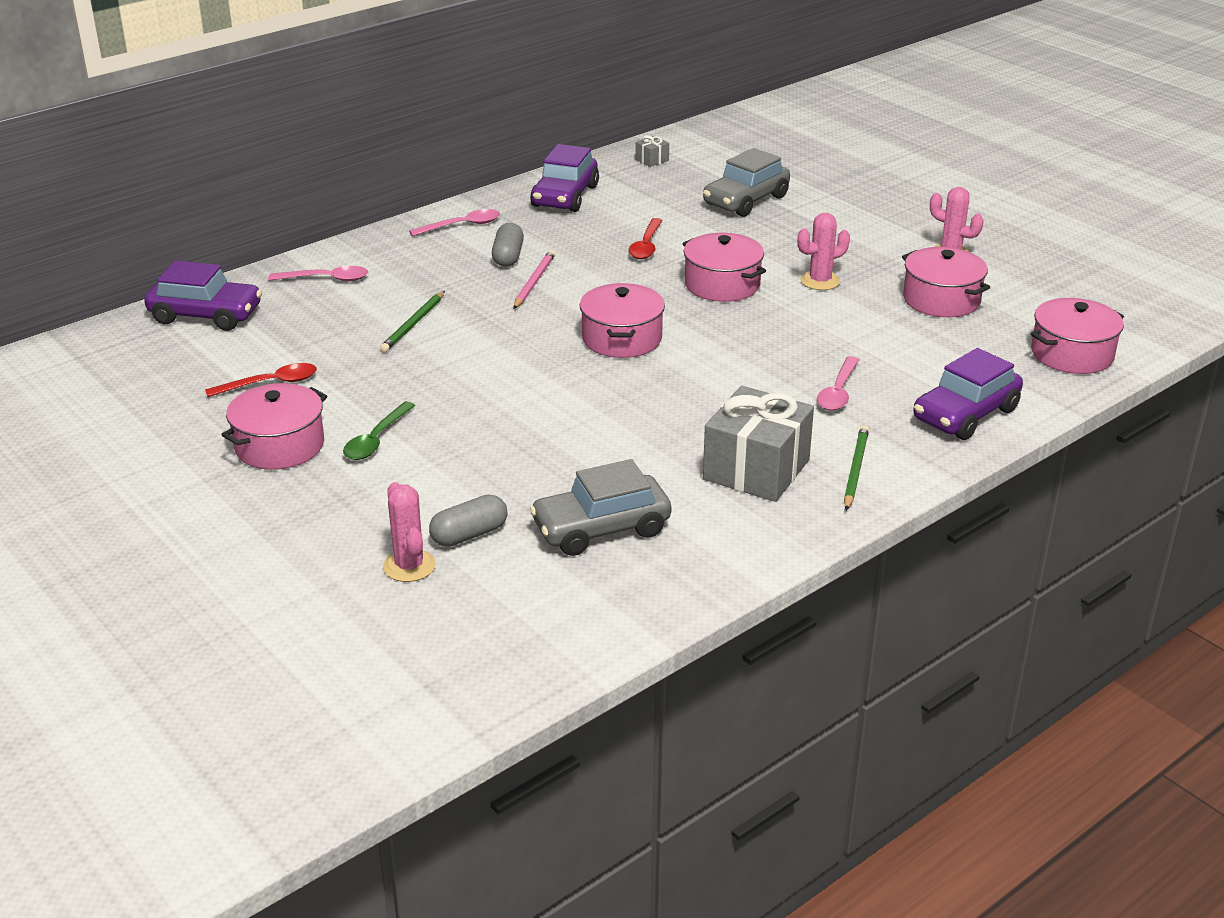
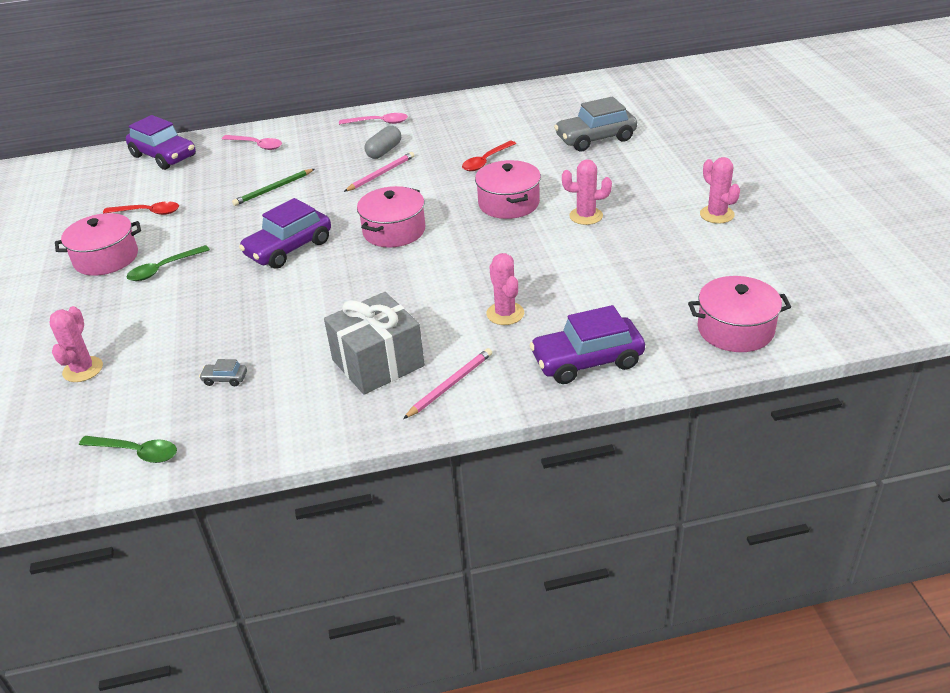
camera: 30 degrees right, 5 degrees up
(469, 535) = (141, 357): grey capsule -> none
(565, 196) = (468, 113): purple car -> purple car (288, 248)
(585, 623) = (136, 452): none -> green spoon
(601, 529) = (225, 379): grey car -> grey car, size x0.42
(652, 160) = (558, 95): grey gift -> none
(838, 392) = (505, 314): pink spoon -> pink cactus
(855, 469) = (450, 385): green pencil -> pink pencil
(941, 300) = (668, 253): pink pot -> none

